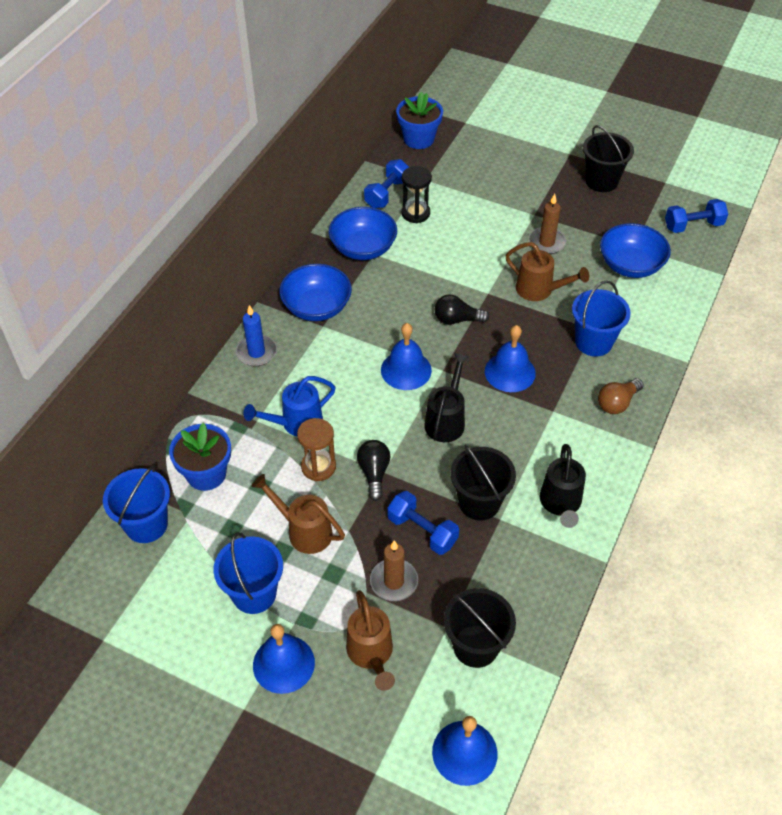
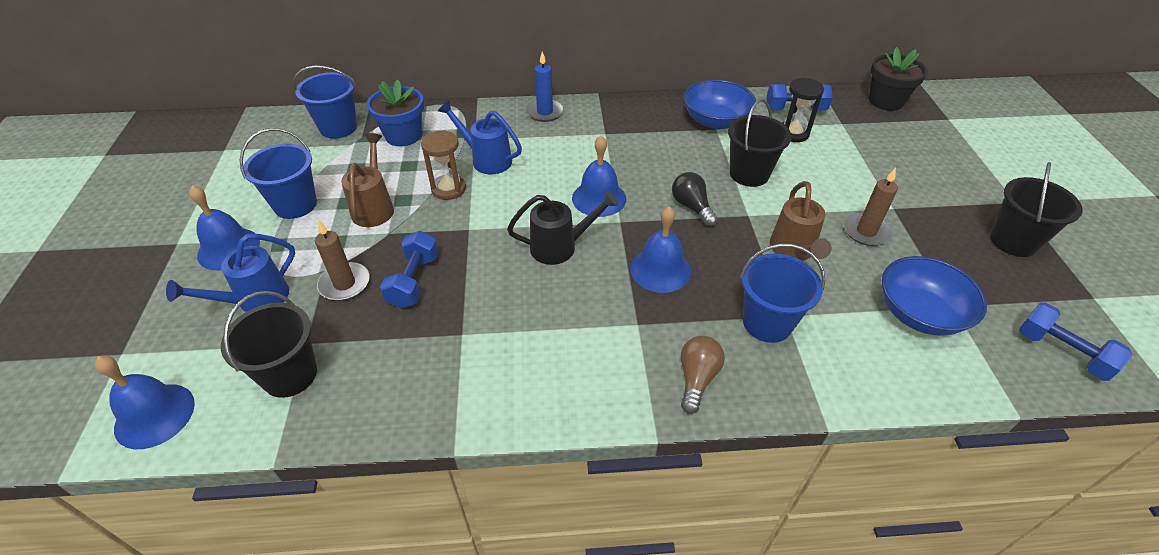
camera: 60 degrees right, 5 degrees down
(316, 307) = (622, 122): blue bowl -> none
(371, 654) = (255, 300): brown watering can -> blue watering can
(374, 473) = (463, 224): black light bulb -> none
(419, 139) = (885, 101): blue flower pot -> black flower pot
(479, 502) = (473, 309): black bucket -> black bucket (749, 174)
(560, 504) = (512, 379): black watering can -> none
(617, 403) = (697, 378): brown light bulb -> brown light bulb turned 90 degrees clockwise

